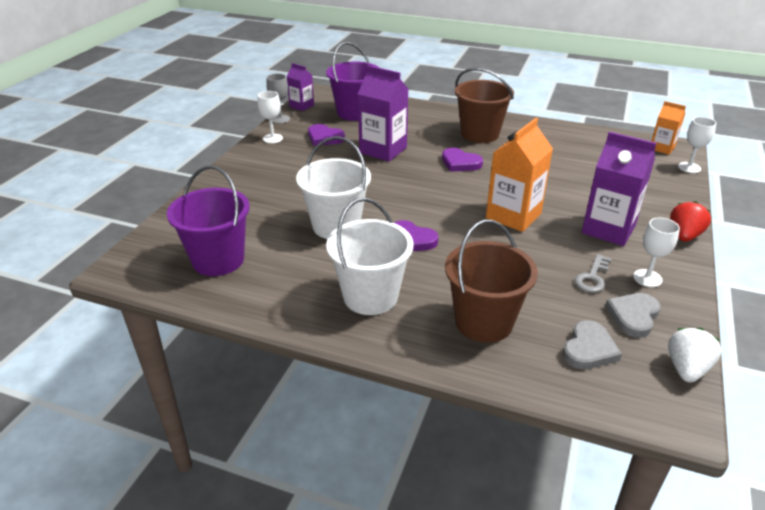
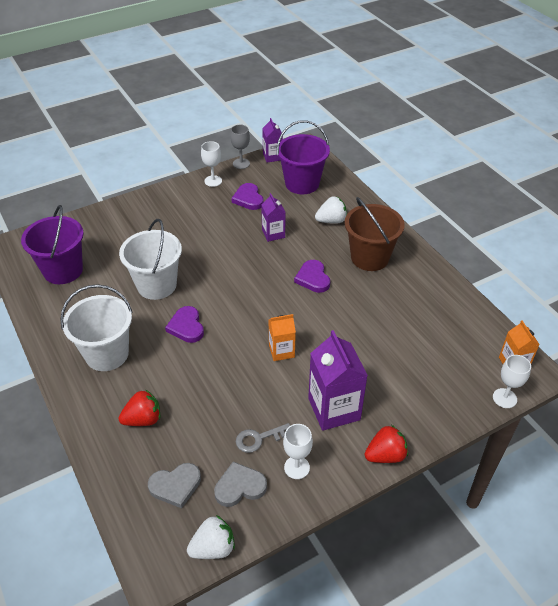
camera: 40 degrees right, 10 degrees up
(383, 150) = (273, 234): purple carton -> purple carton, size x0.57
(415, 125) = (331, 221): none -> white strawberry
(483, 322) = (143, 419): brown bucket -> red strawberry
(513, 216) = (281, 351): orange carton -> orange carton, size x0.57

